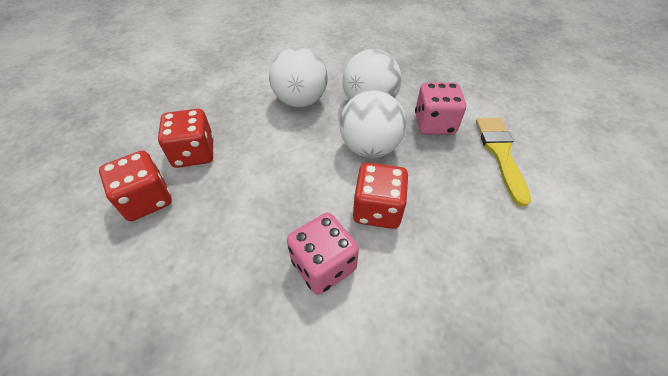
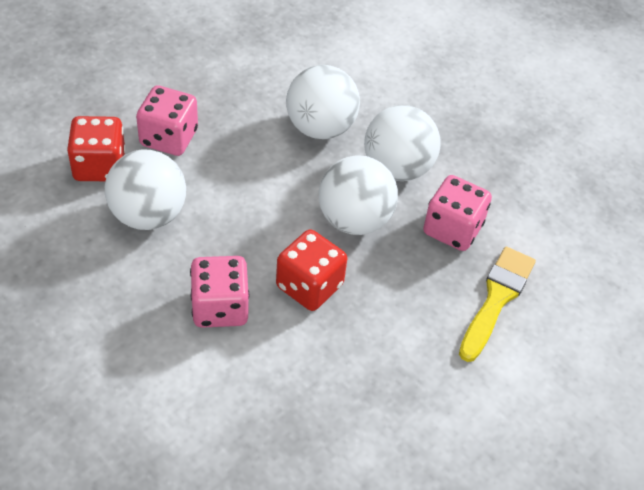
camera: 25 degrees right, 0 degrees up
(194, 153) = (169, 138): red dice -> pink dice
(212, 219) = (148, 215): none -> white ball

